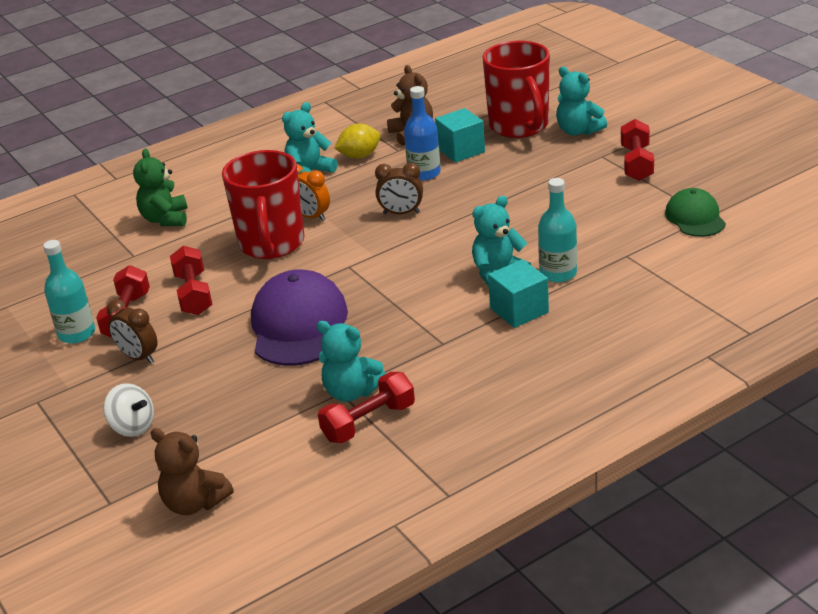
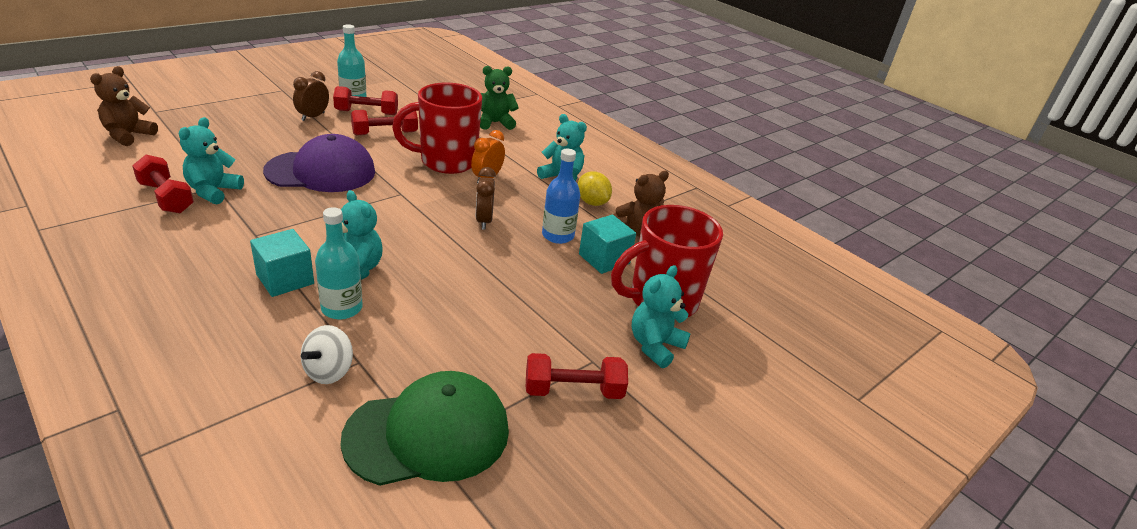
camera: 75 degrees right, 0 degrees up
(133, 427) = (231, 116): white spinning top -> white spinning top (329, 371)
(695, 217) = (428, 434): green cap -> green cap, size x1.71

